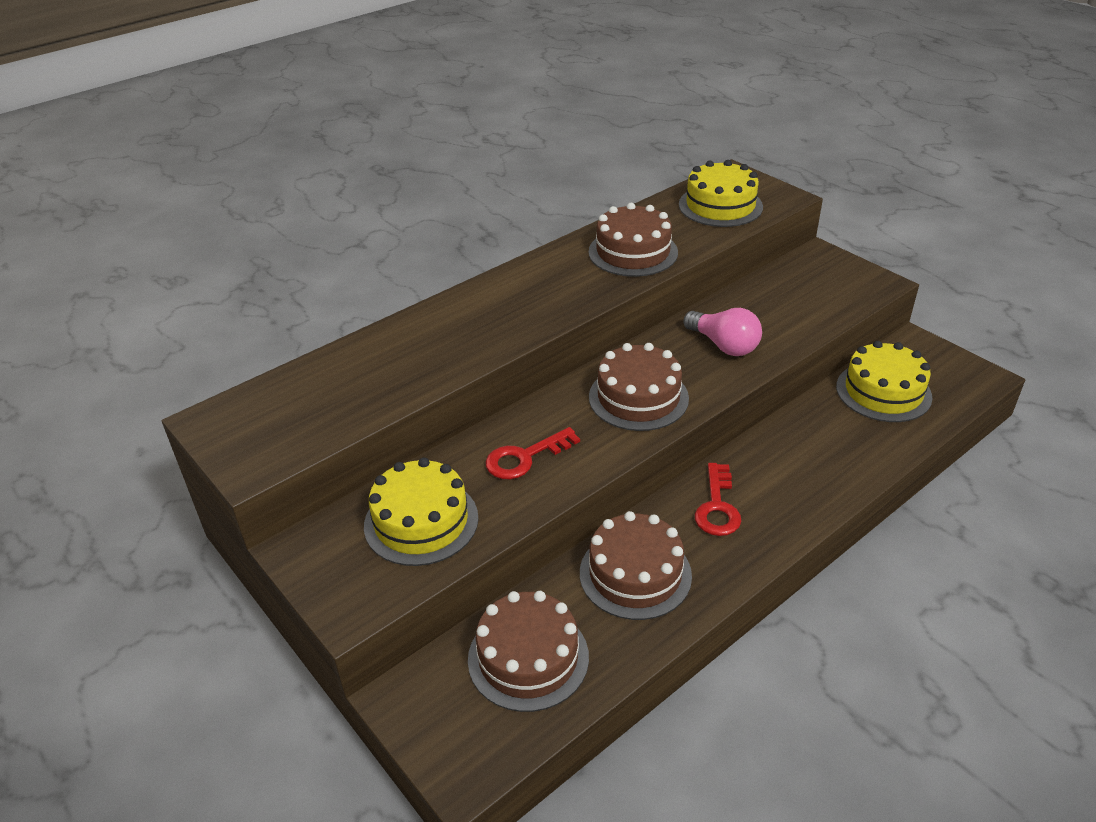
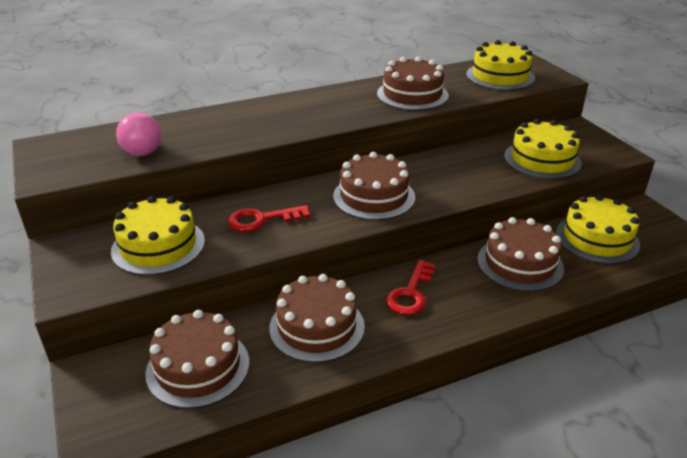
camera: 15 degrees right, 5 degrees down
(724, 345) = (463, 174): pink light bulb -> pink light bulb (140, 148)
(801, 307) = (542, 159): none -> yellow cake
(816, 442) = (520, 263): none -> brown cake

